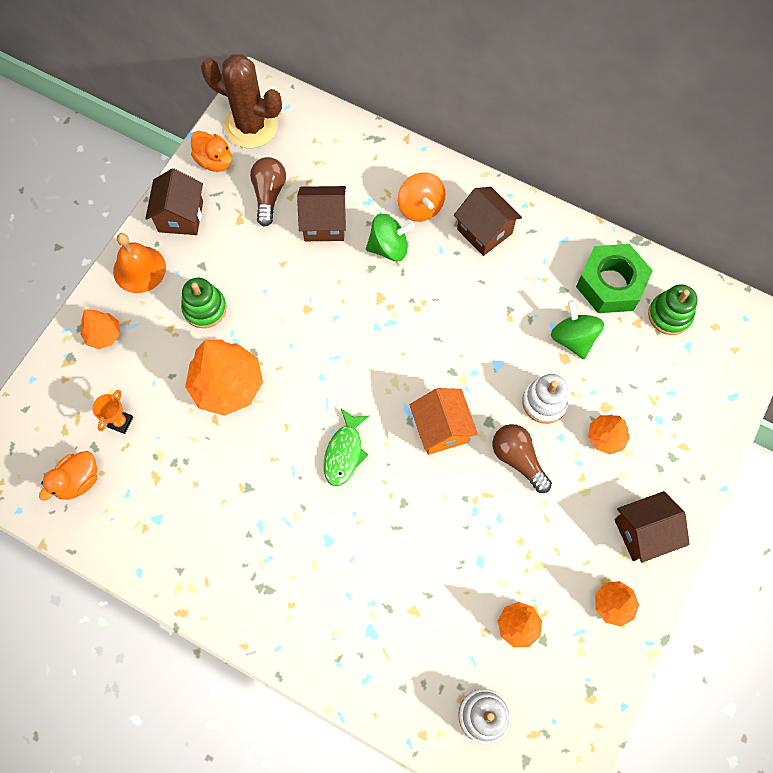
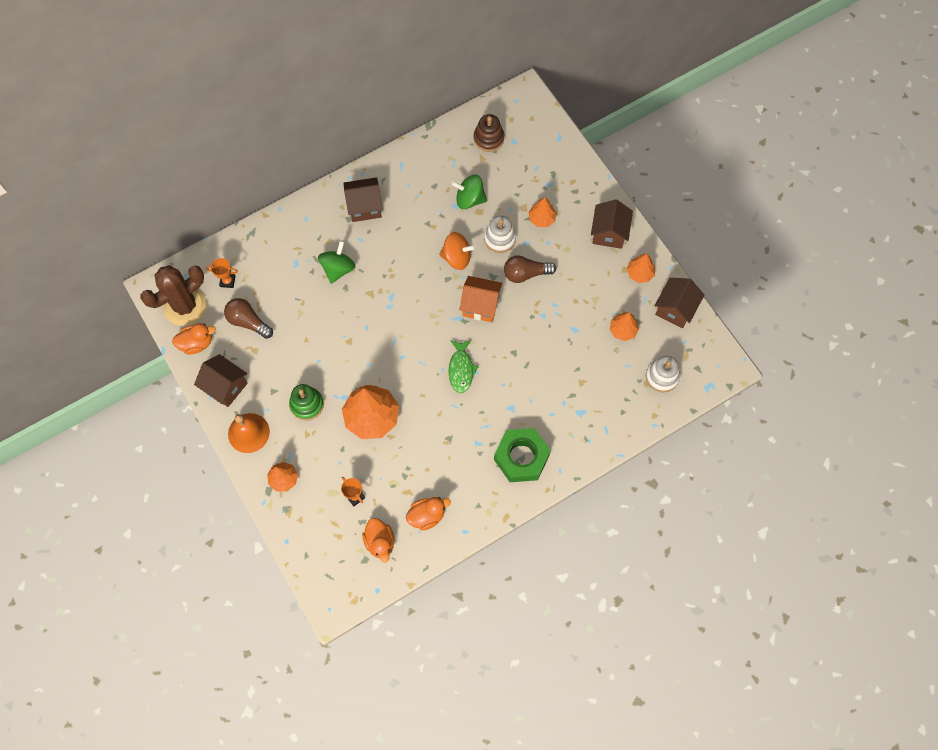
camera: 60 degrees left, 0 degrees up
(137, 516) = (427, 516): none -> orange duck
(304, 148) = (227, 281): none -> orange trophy
(324, 224) = (294, 298): brown house -> brown house (675, 309)
(344, 452) = (461, 369): green fish -> green fish turned 45 degrees clockwise
(420, 207) = (322, 234): orange spinning top -> orange spinning top (457, 257)
(610, 284) = (448, 158): green nut -> green nut (521, 457)
(669, 315) = (488, 139): green stacking toy -> brown stacking toy

